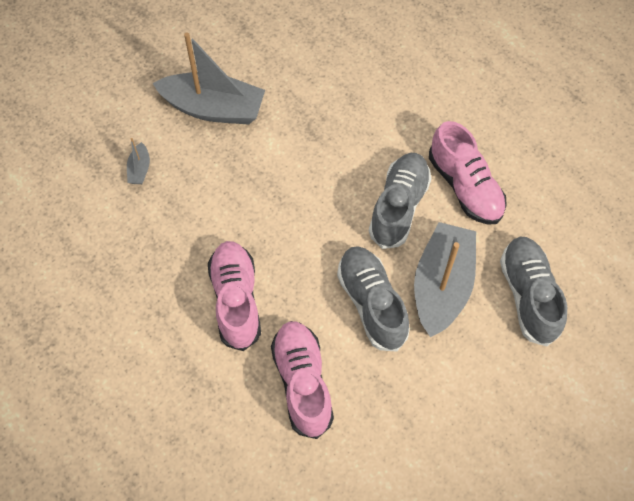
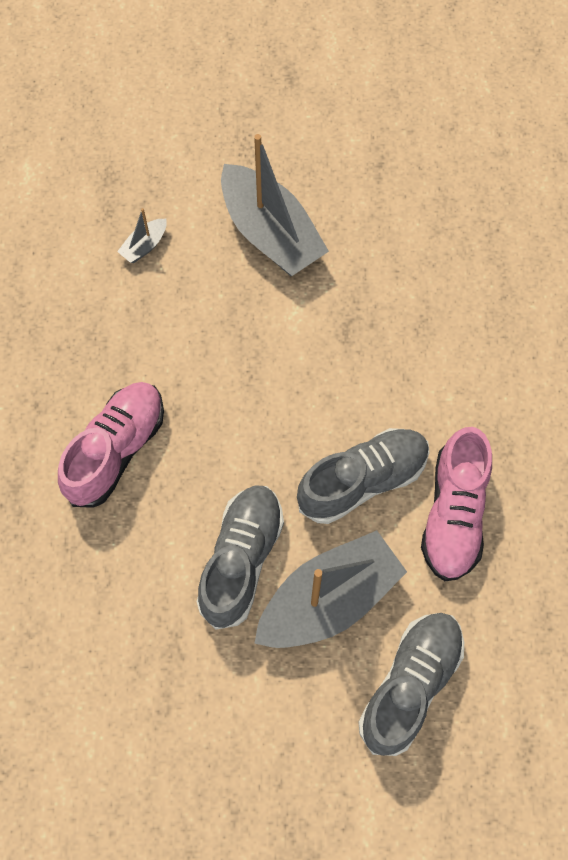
camera: 40 degrees right, 5 degrees up
(302, 383) = (103, 584): pink shoe -> none

